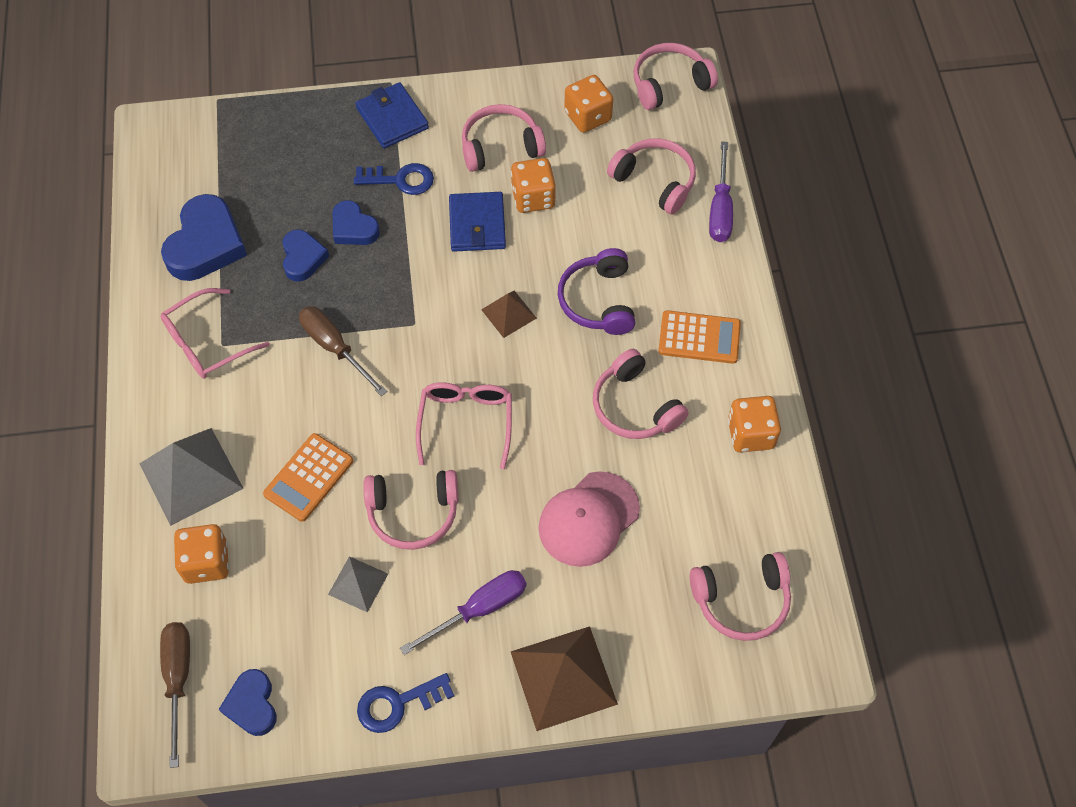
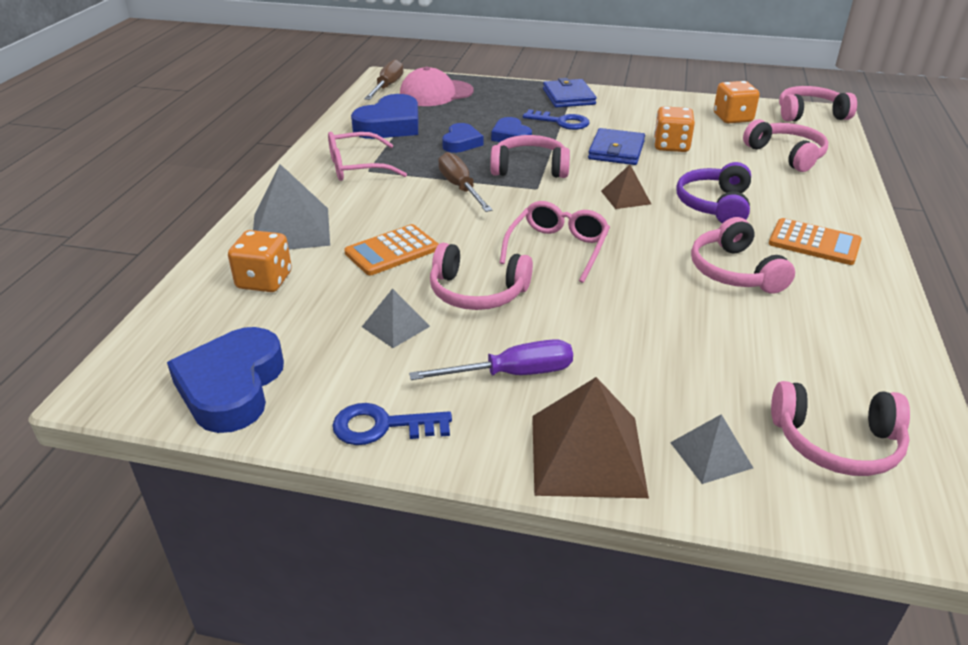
camera: 20 degrees right, 25 degrees down
(178, 679) = (177, 350): brown screwdriver -> brown screwdriver (387, 86)
(252, 705) = (231, 387): blue heart -> blue heart, size x1.71
(500, 147) = (652, 120): pink headphones -> pink headphones (529, 168)
(588, 519) = (661, 335): pink cap -> pink cap (436, 93)
(653, 645) = (711, 455): none -> grey pyramid
(720, 209) = (848, 177): purple screwdriver -> none
(750, 434) = (864, 314): orange dice -> none

